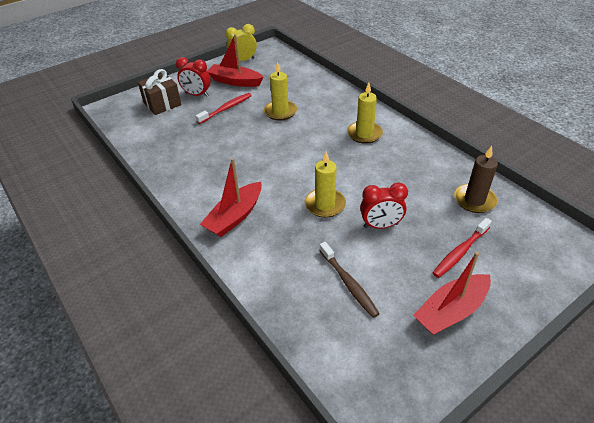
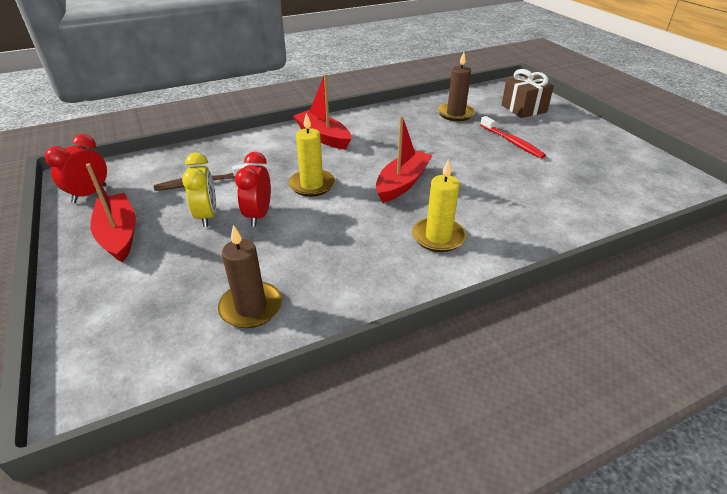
camera: 100 degrees right, 5 degrees down
(175, 138) = (455, 114): none -> brown candle
(197, 95) = (544, 127): red clock -> red clock (89, 194)
(235, 81) = (580, 151): red boat -> red boat (402, 183)
(243, 60) = (644, 161): yellow clock -> yellow clock (207, 216)
(280, 112) = (502, 176): yellow candle -> none
(460, 252) = (179, 264): red toothbrush -> none

